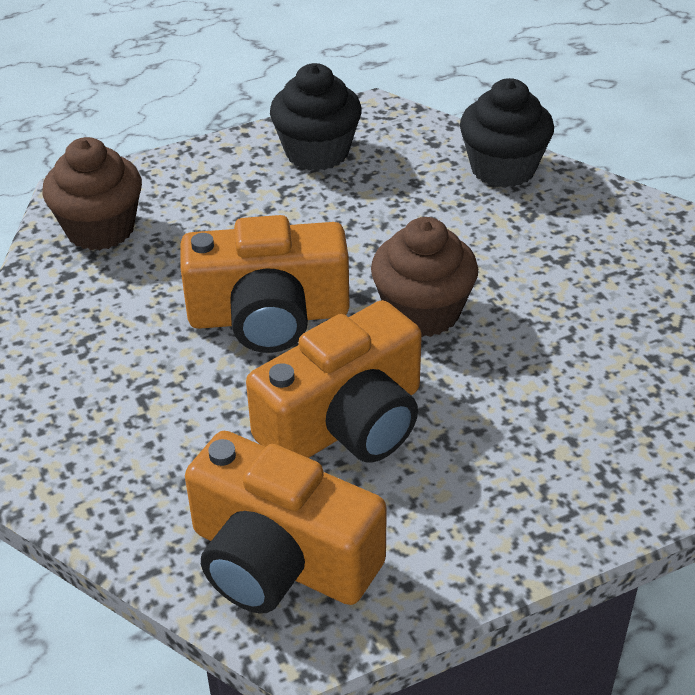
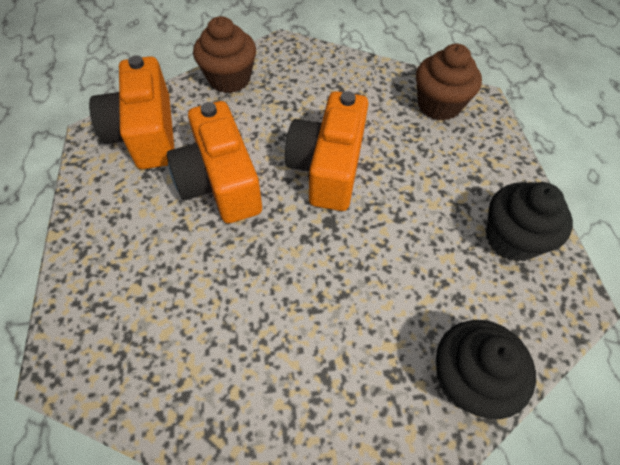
camera: 105 degrees right, 15 degrees up
(280, 559) = (146, 133): orange camera -> orange camera turned 60 degrees counterclockwise
(422, 312) = (299, 251): brown cupcake -> brown cupcake (229, 79)

